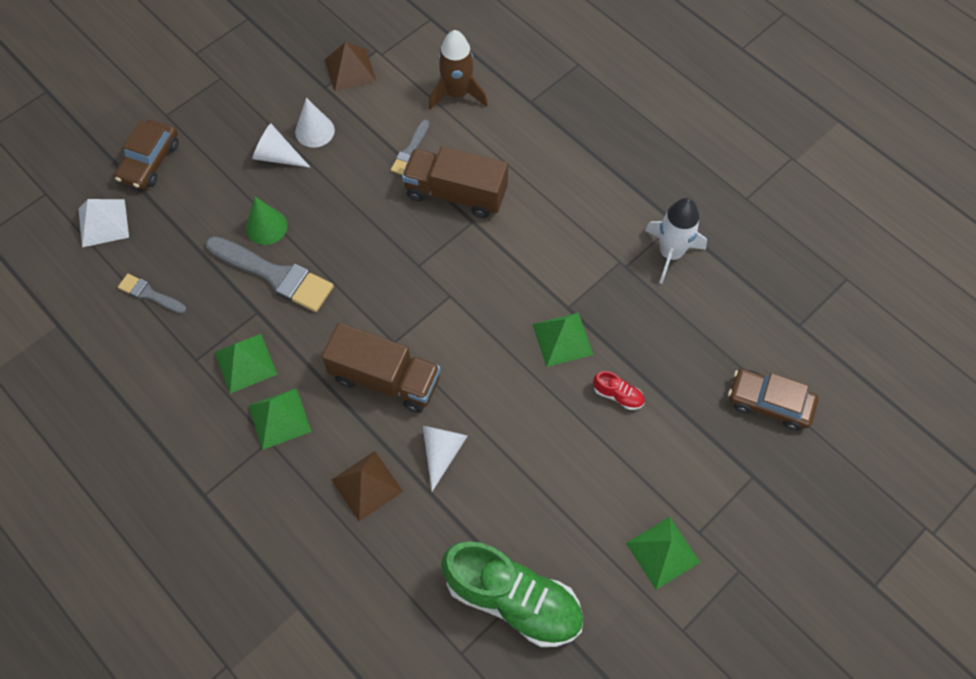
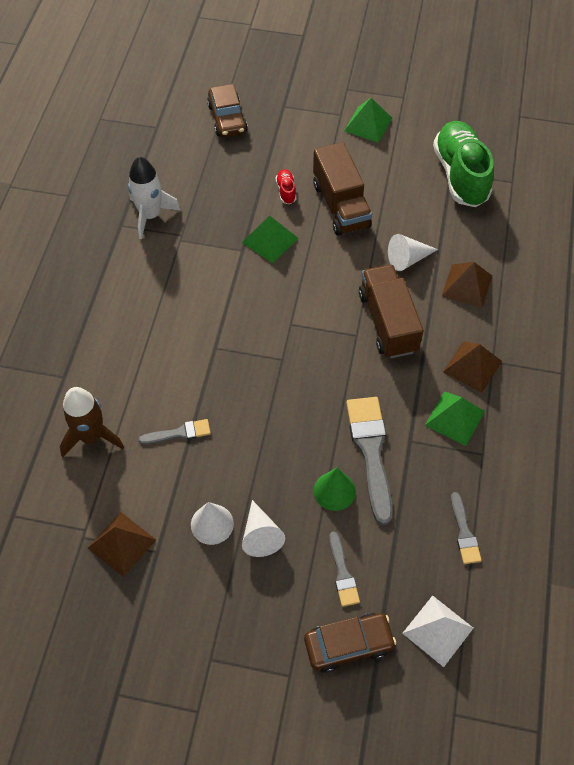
camera: 125 degrees left, 5 degrees down
(200, 190) = (343, 573): none -> grey brush
(279, 418) = (472, 366): green pyramid -> brown pyramid
(456, 194) = (197, 374): brown truck -> brown truck (341, 205)

